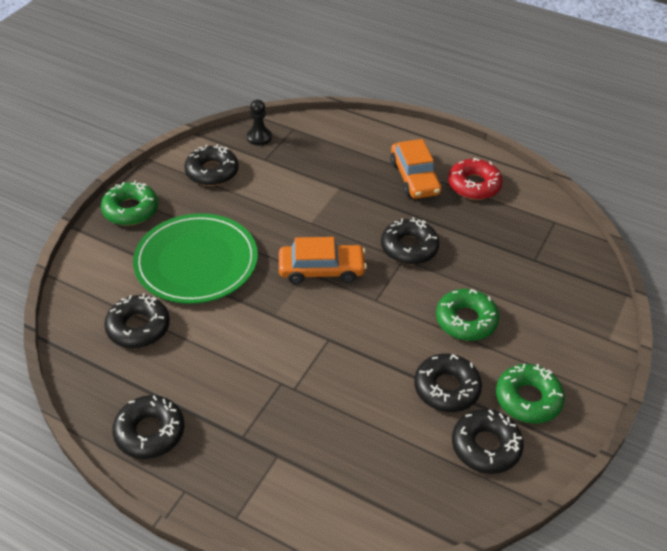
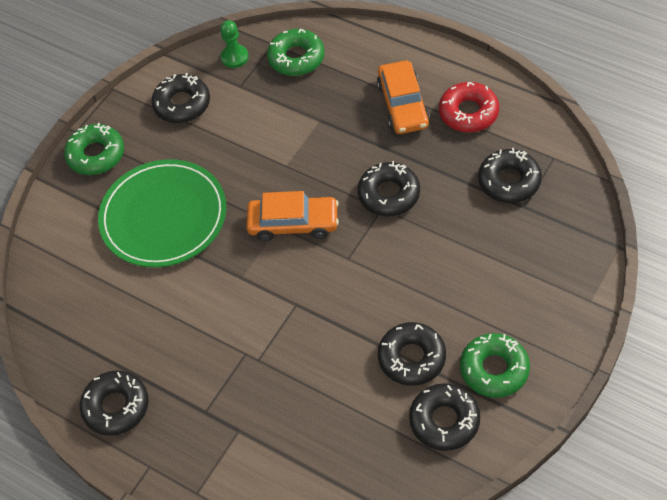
camera: 10 degrees right, 10 degrees up
(138, 327) = (104, 293): black donut -> black donut (509, 181)
(259, 137) = (234, 57): black pawn -> green pawn
(466, 320) = (440, 281): green donut -> green donut (296, 58)

